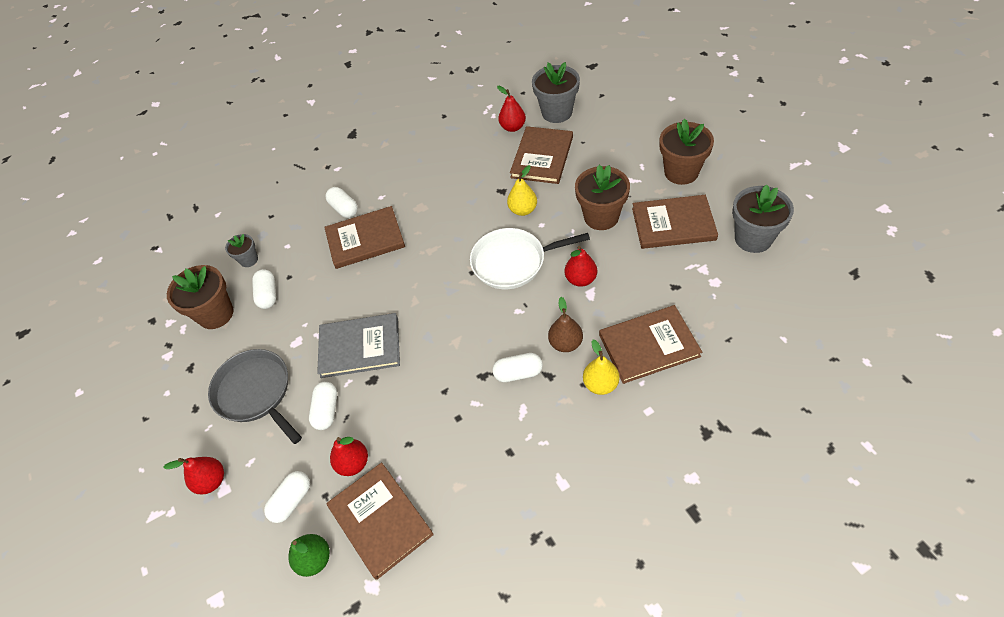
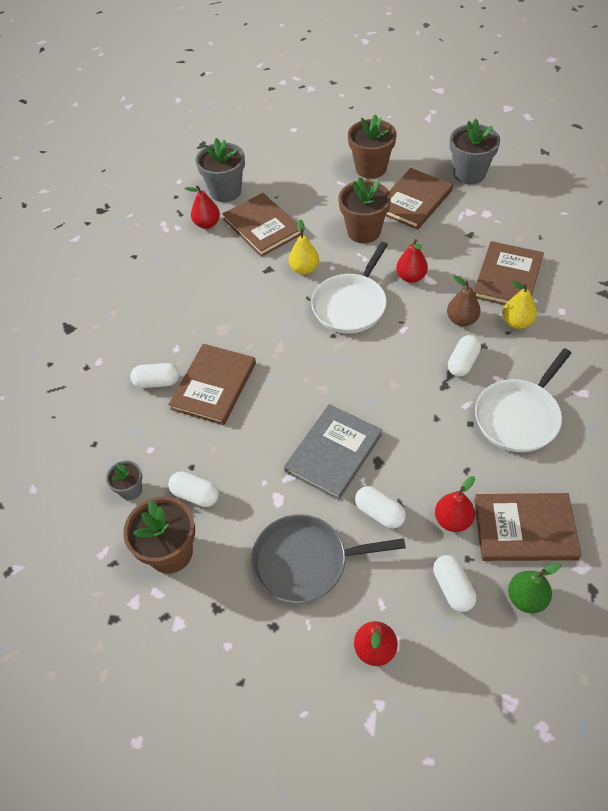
camera: 55 degrees left, 0 degrees up
(493, 449) = (519, 416): none -> white pan

